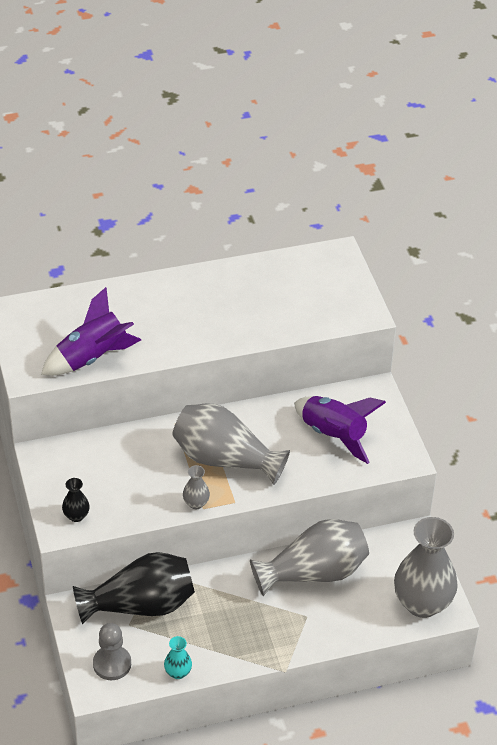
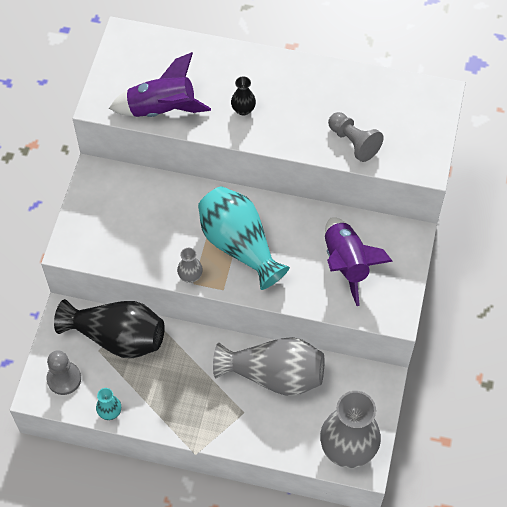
camera: 30 degrees right, 15 degrees up
(76, 516) = (88, 243): black vase -> black vase (243, 109)
(224, 459) = (239, 245): grey vase -> turquoise vase
(289, 318) = (353, 142): none -> grey pawn

